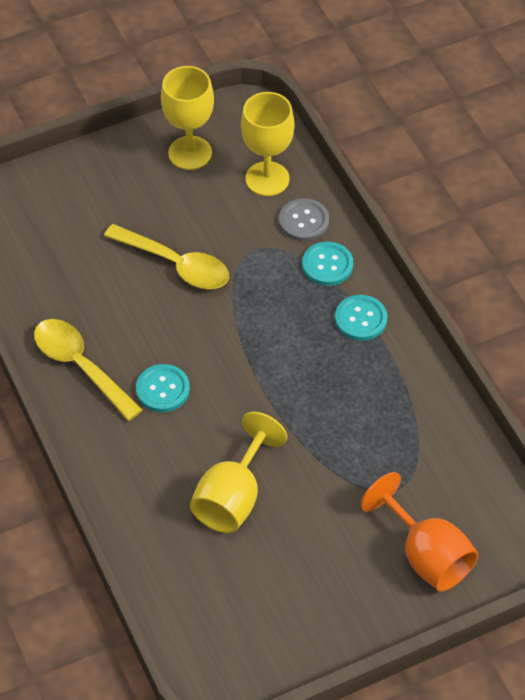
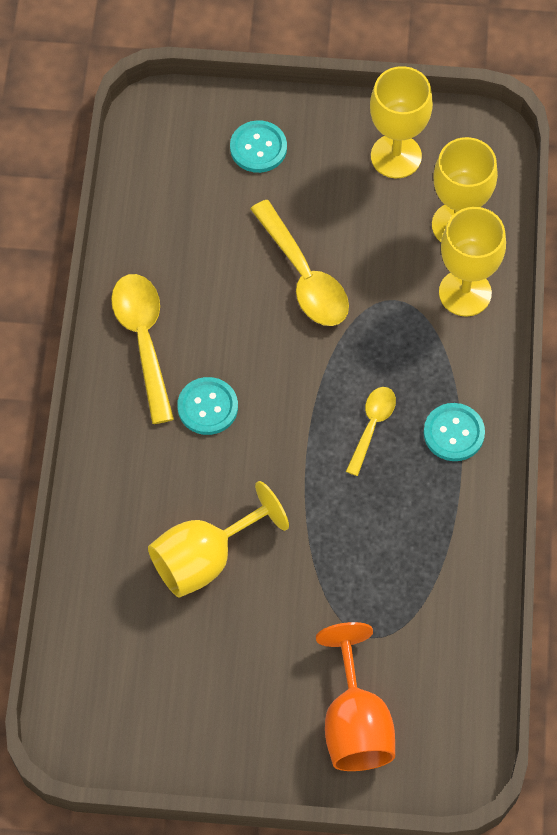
camera: 30 degrees right, 10 degrees up
(297, 343) = (372, 426): none -> yellow spoon
(304, 221) = (465, 293): grey button -> yellow goblet
(327, 265) = (458, 355): turquoise button -> turquoise button (258, 148)

